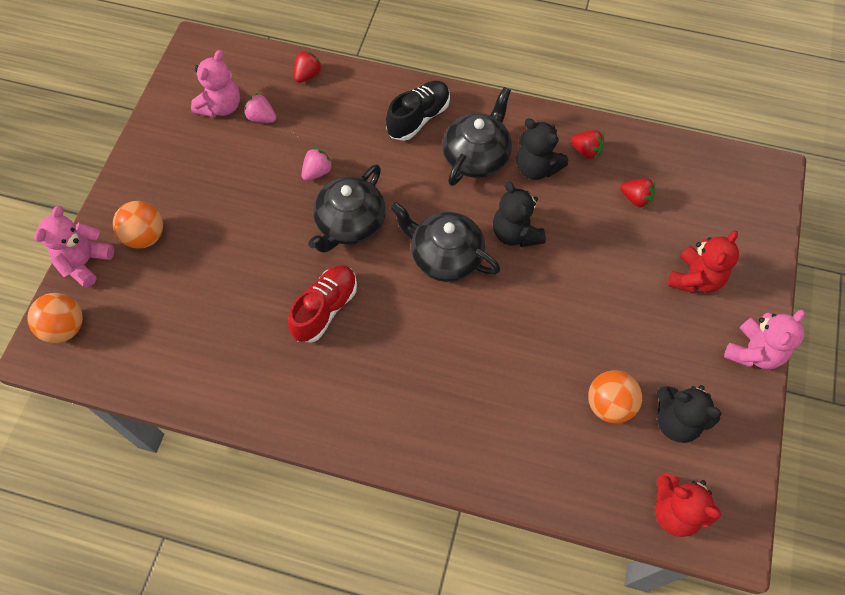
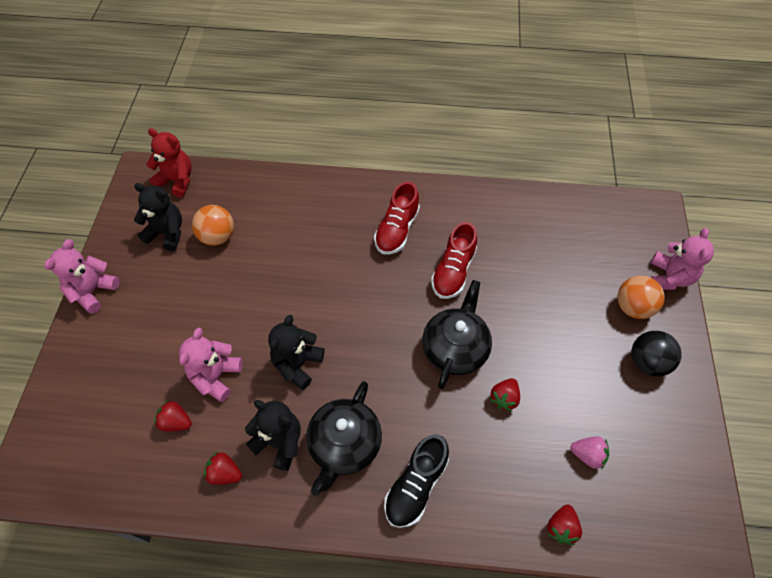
camera: 170 degrees right, 5 degrees down
(65, 327) = (650, 227): orange ball -> none
(164, 182) = (647, 362): none -> black ball
(221, 107) = (638, 462): pink teddy bear -> pink teddy bear (216, 376)
(317, 172) = (504, 398): pink strawberry -> red strawberry
(378, 376) = (397, 230): none -> red shoe
(445, 256) = (360, 331): black teapot -> none
(515, 233) = (297, 364): black teddy bear -> black teddy bear turned 120 degrees counterclockwise
(695, 278) = (130, 347): red teddy bear -> none

